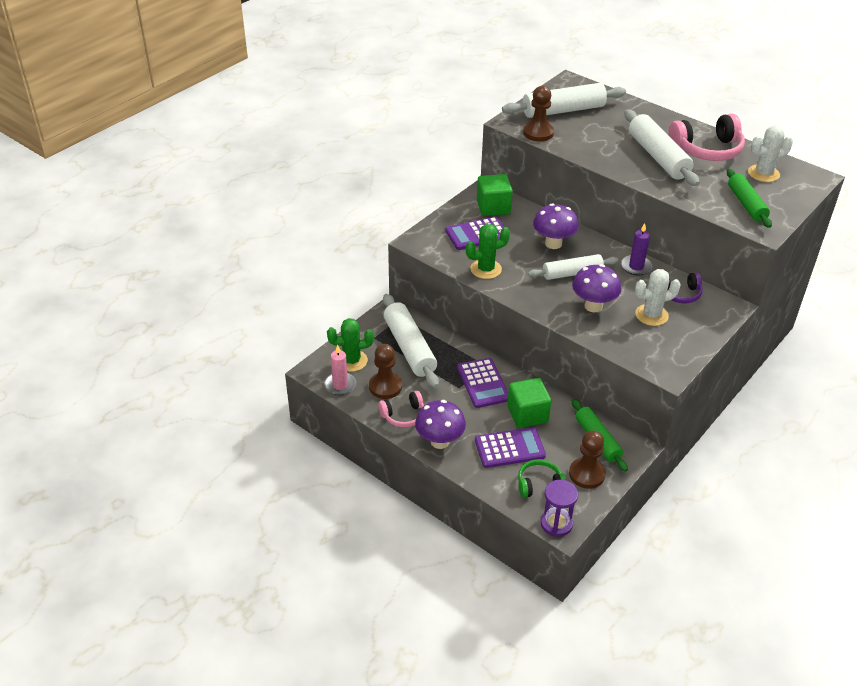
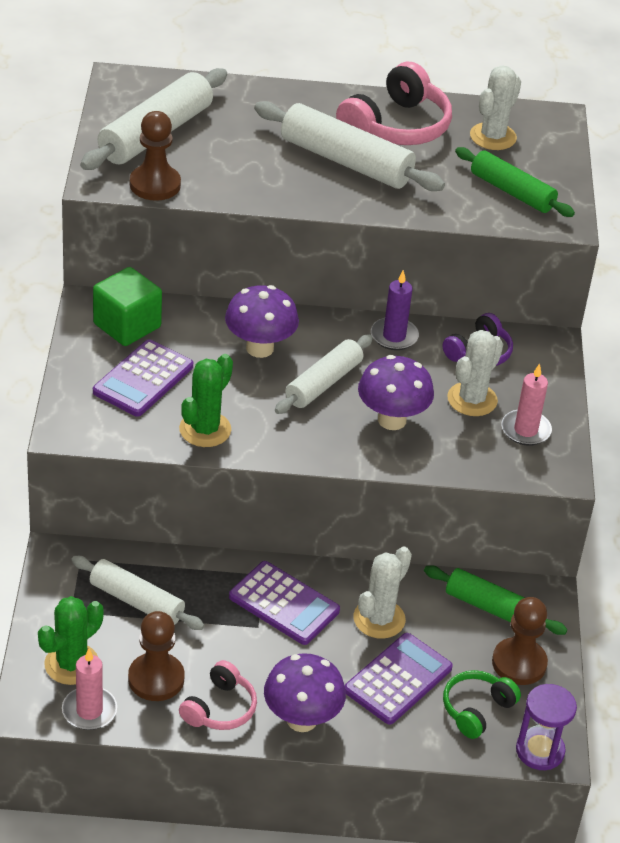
camera: 40 degrees left, 0 degrees up
(409, 348) = (136, 601): white rolling pin -> white rolling pin, size x0.66
(527, 414) = (379, 619): green cube -> white cactus
(669, 343) = (525, 430): none -> pink candle

